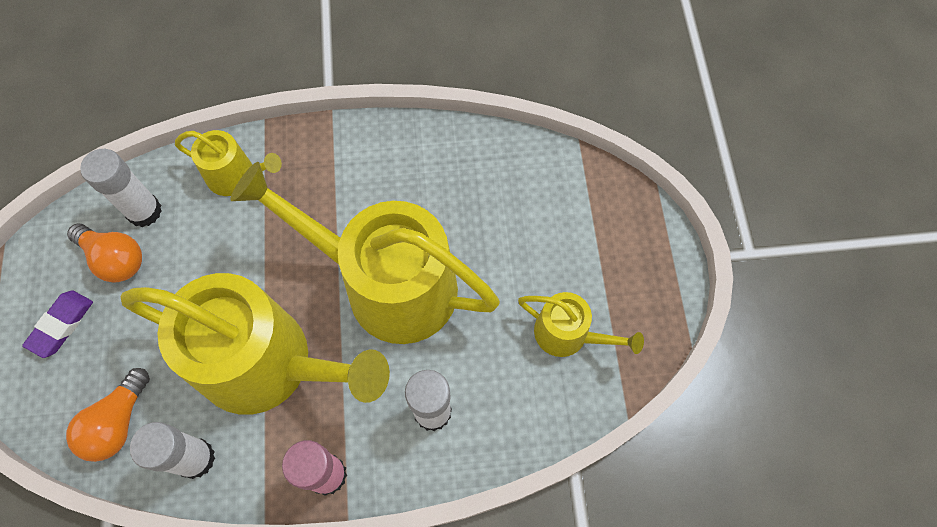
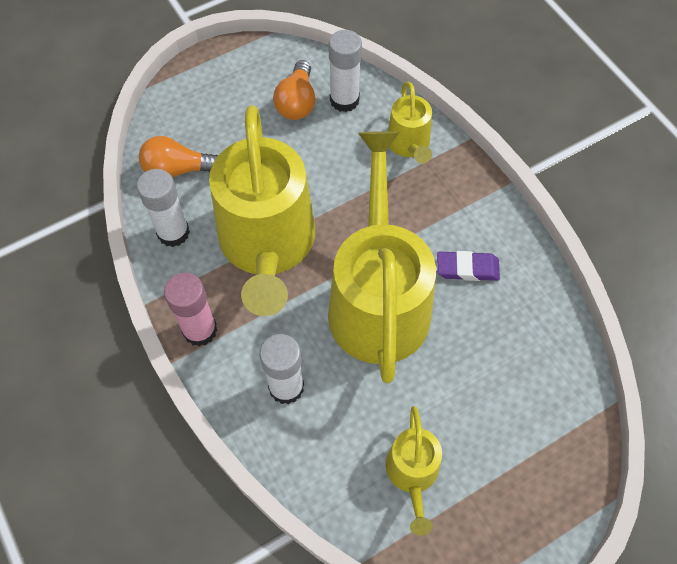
camera: 65 degrees right, 5 degrees down
(61, 325) = (231, 97): purple eraser -> purple eraser (467, 268)

